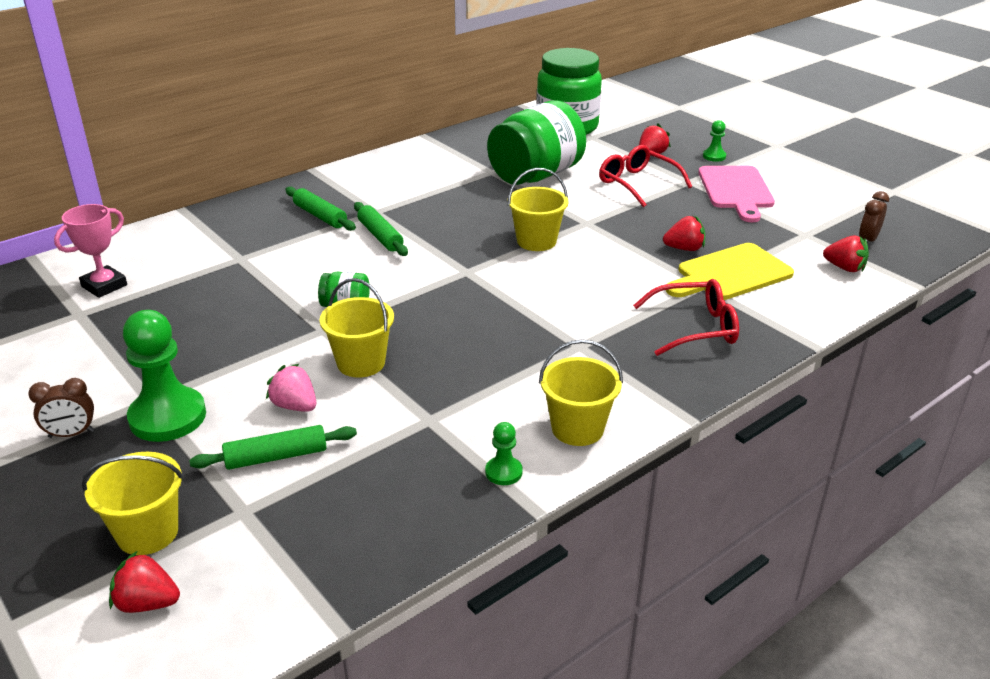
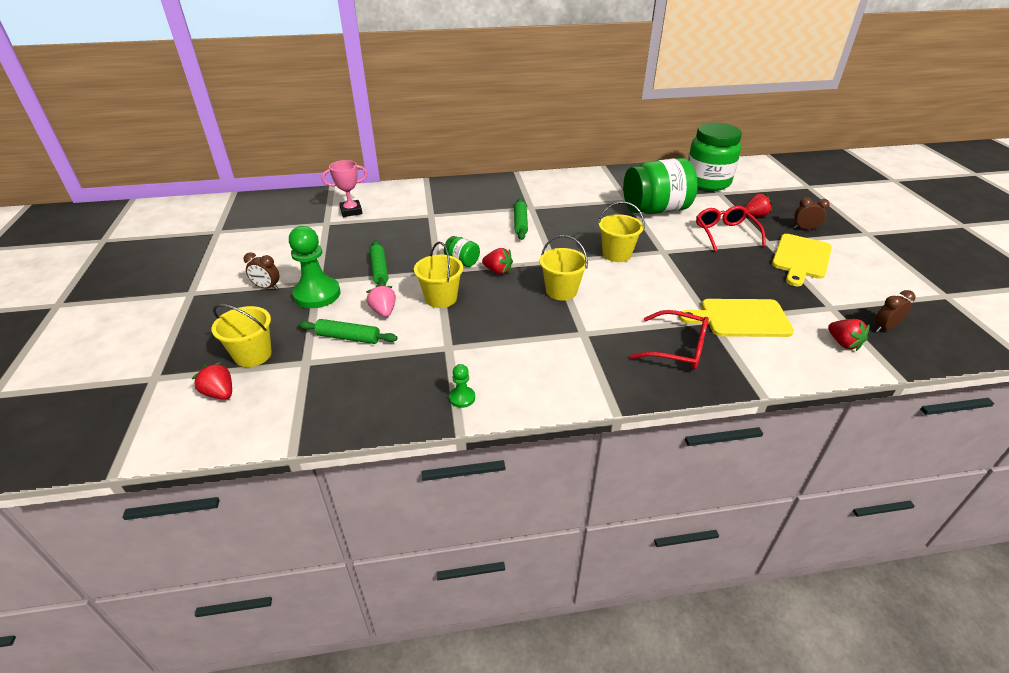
camera: 30 degrees right, 5 degrees up
(320, 216) = (496, 202): green rolling pin -> green rolling pin (379, 270)
(577, 428) = (533, 388): yellow bucket -> yellow bucket (561, 291)
(684, 249) = (720, 289): red strawberry -> red strawberry (498, 271)
(714, 156) = (805, 229): green pawn -> brown clock
(736, 190) = (801, 258): pink cutting board -> yellow cutting board

